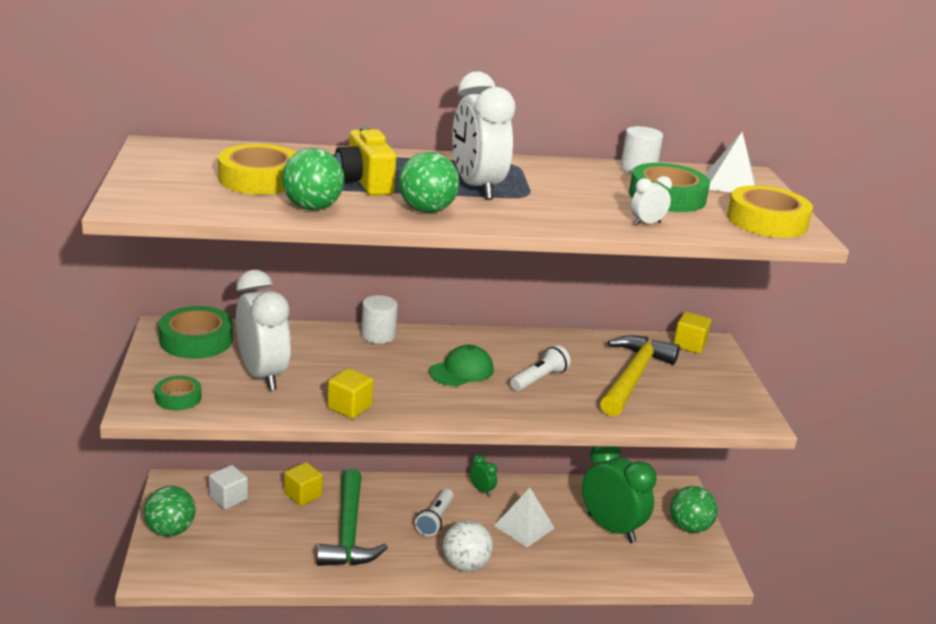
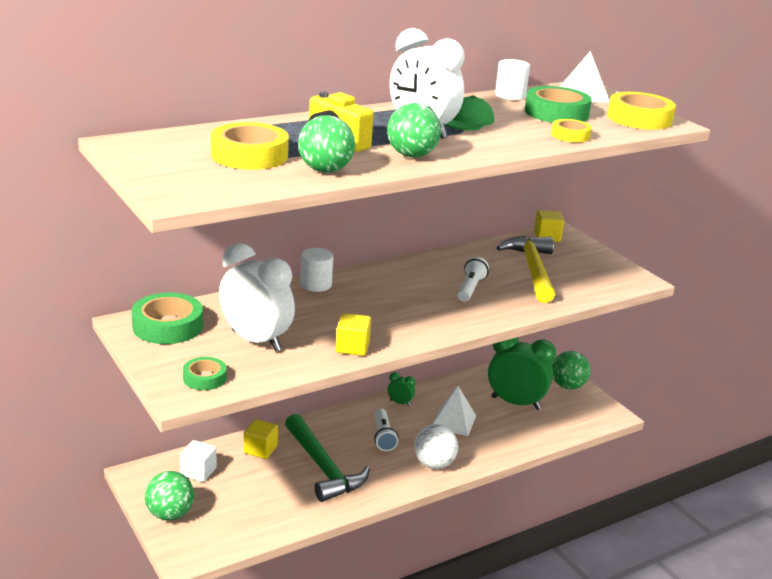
camera: 25 degrees left, 0 degrees up
(461, 371) = (408, 296): green cap -> green cap (468, 120)
(647, 223) = (570, 135): white clock -> yellow tape

